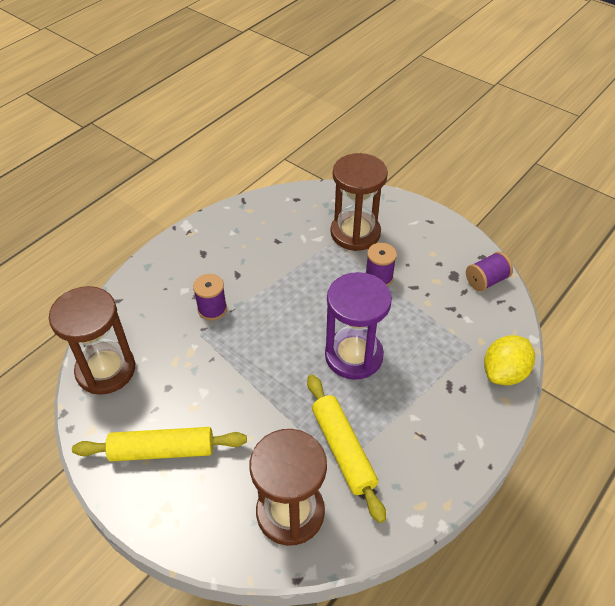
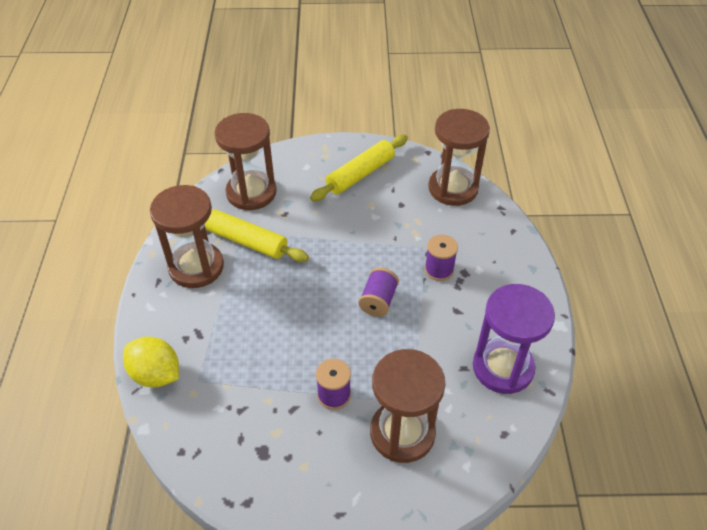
camera: 140 degrees right, 0 degrees up
(353, 355) = (293, 307): purple hourglass -> purple hourglass (503, 367)
(411, 454) = (196, 267): none -> brown hourglass
(486, 280) = (225, 469): purple spool -> purple spool (378, 301)
(504, 373) = (156, 374): yellow lemon -> yellow lemon turned 60 degrees counterclockwise

